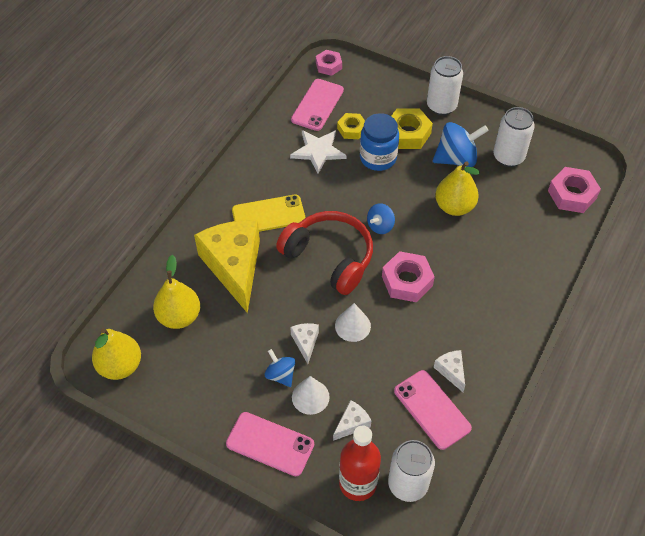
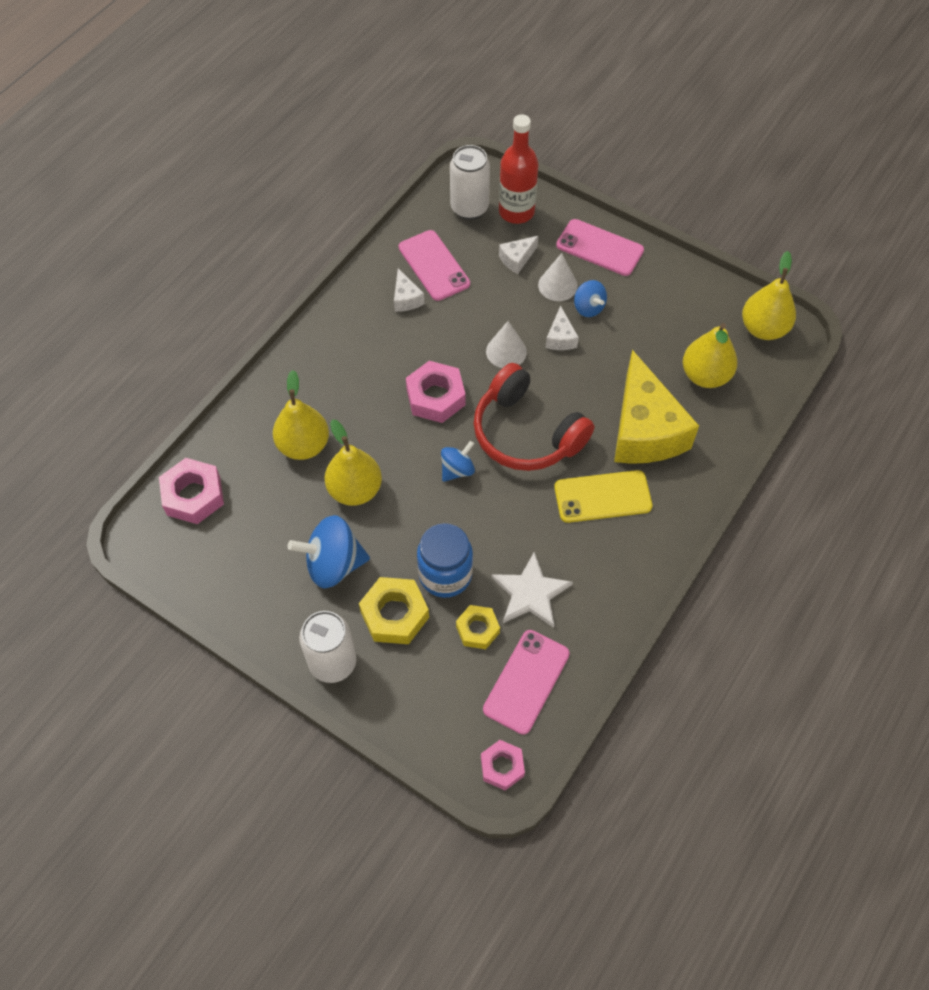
camera: 175 degrees left, 5 degrees up
(503, 235) = (303, 445): none -> yellow pear
(508, 157) = (259, 561): white can -> none

